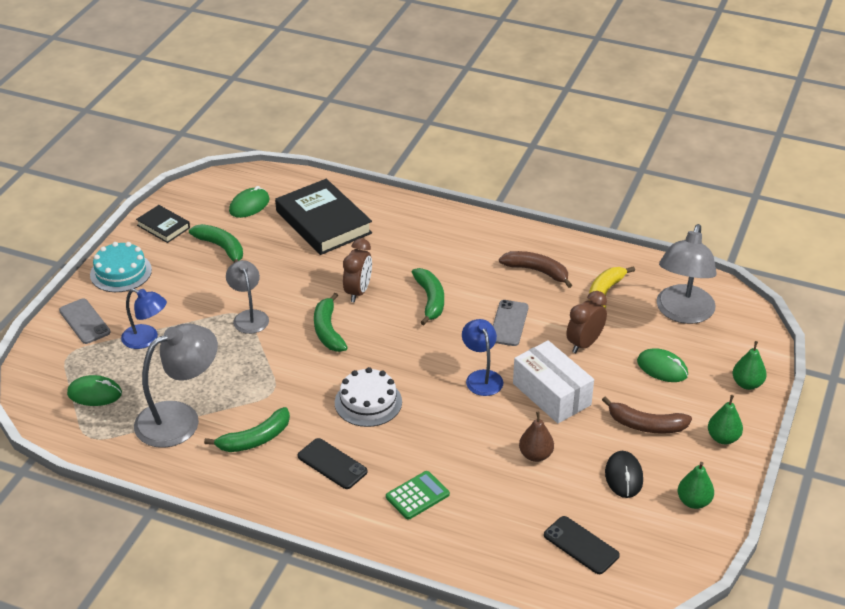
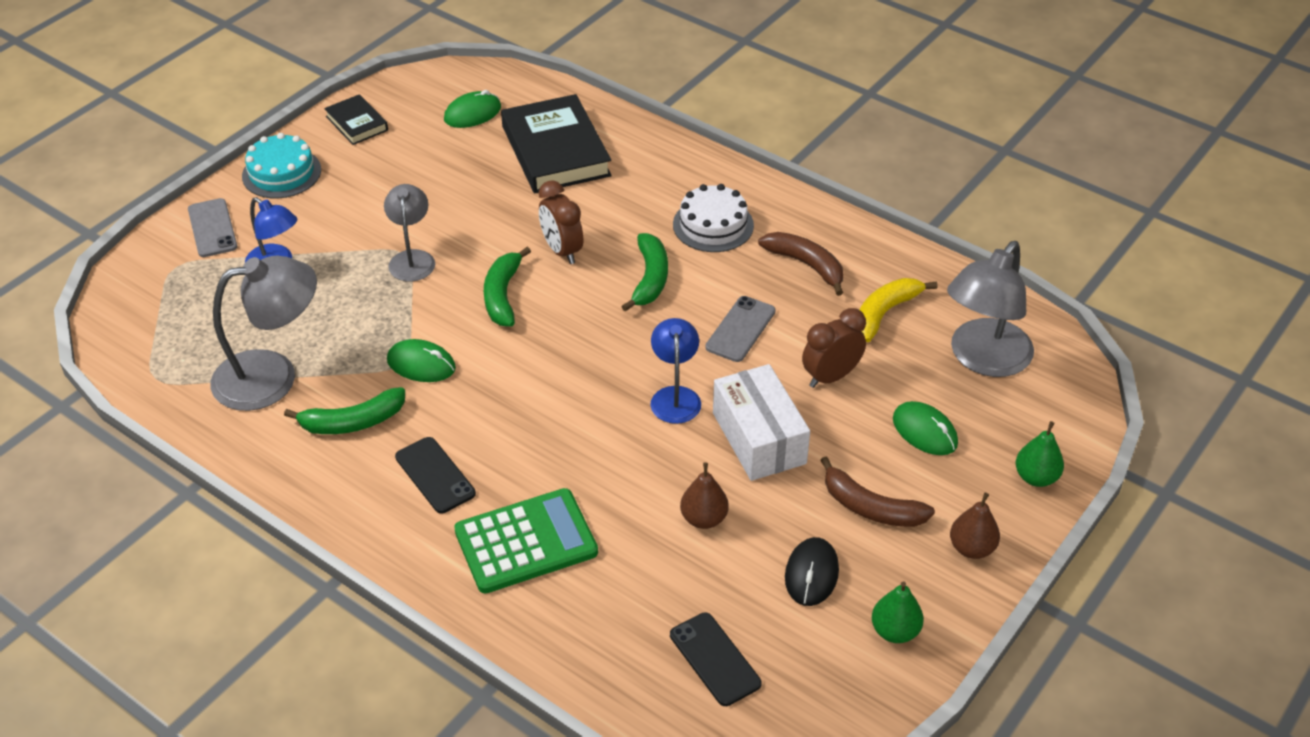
camera: 15 degrees right, 5 degrees up
(94, 393) = (185, 323): green mouse -> green mouse (421, 364)
(221, 248) = (415, 163): green banana -> none
(358, 292) = (562, 251): brown clock -> brown clock turned 120 degrees clockwise
(368, 402) = (514, 401): white cake -> white cake (713, 225)
(417, 496) = (526, 542): green calculator -> green calculator, size x1.69
(723, 438) = (971, 548): green pear -> brown pear

